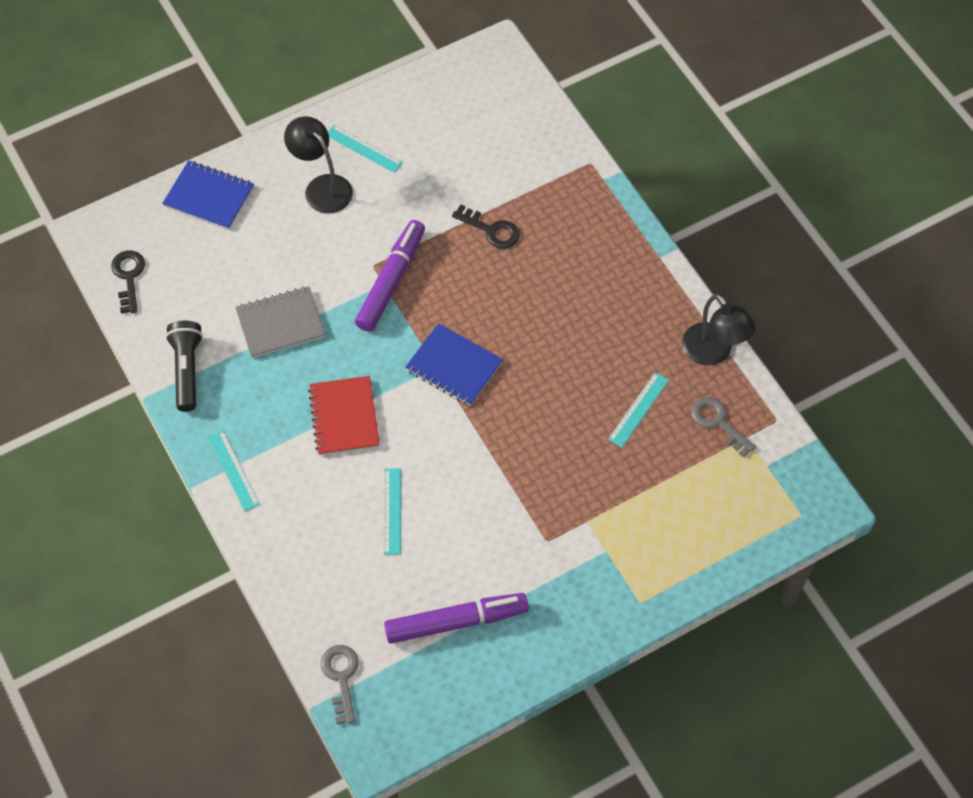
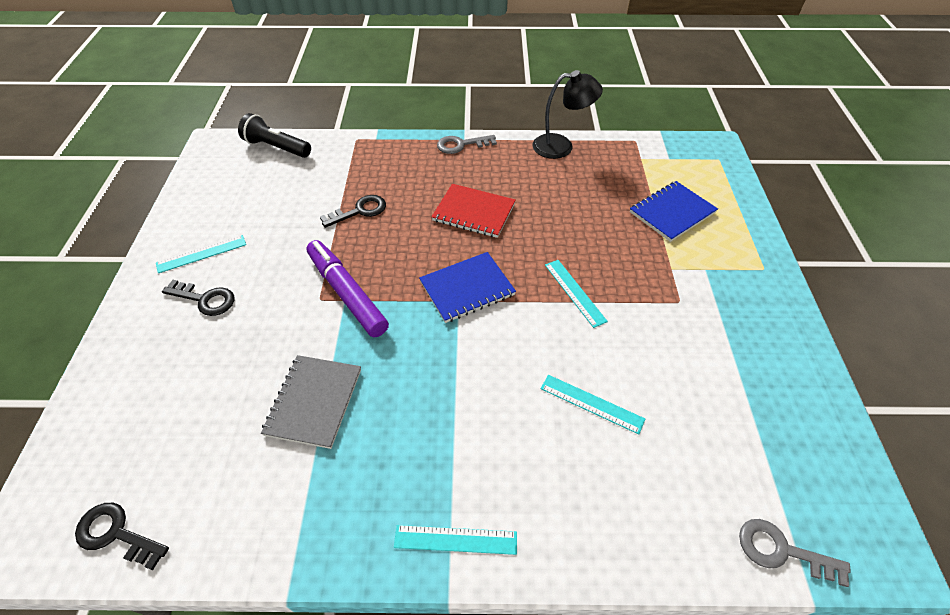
camera: 60 degrees left, 10 degrees down
(187, 370) = (291, 527): black flashlight -> black flashlight (276, 147)
(209, 197) = (112, 397): blue notebook -> blue notebook (672, 212)
(322, 187) = (205, 299): black lamp -> black key
(344, 417) = (461, 396): red notebook -> red notebook (474, 212)
(456, 622) = (742, 406): purple marker -> none
(638, 409) = (584, 199): turquoise ruler -> turquoise ruler (575, 292)
(718, 422) = (620, 166): grey key -> grey key (461, 145)

